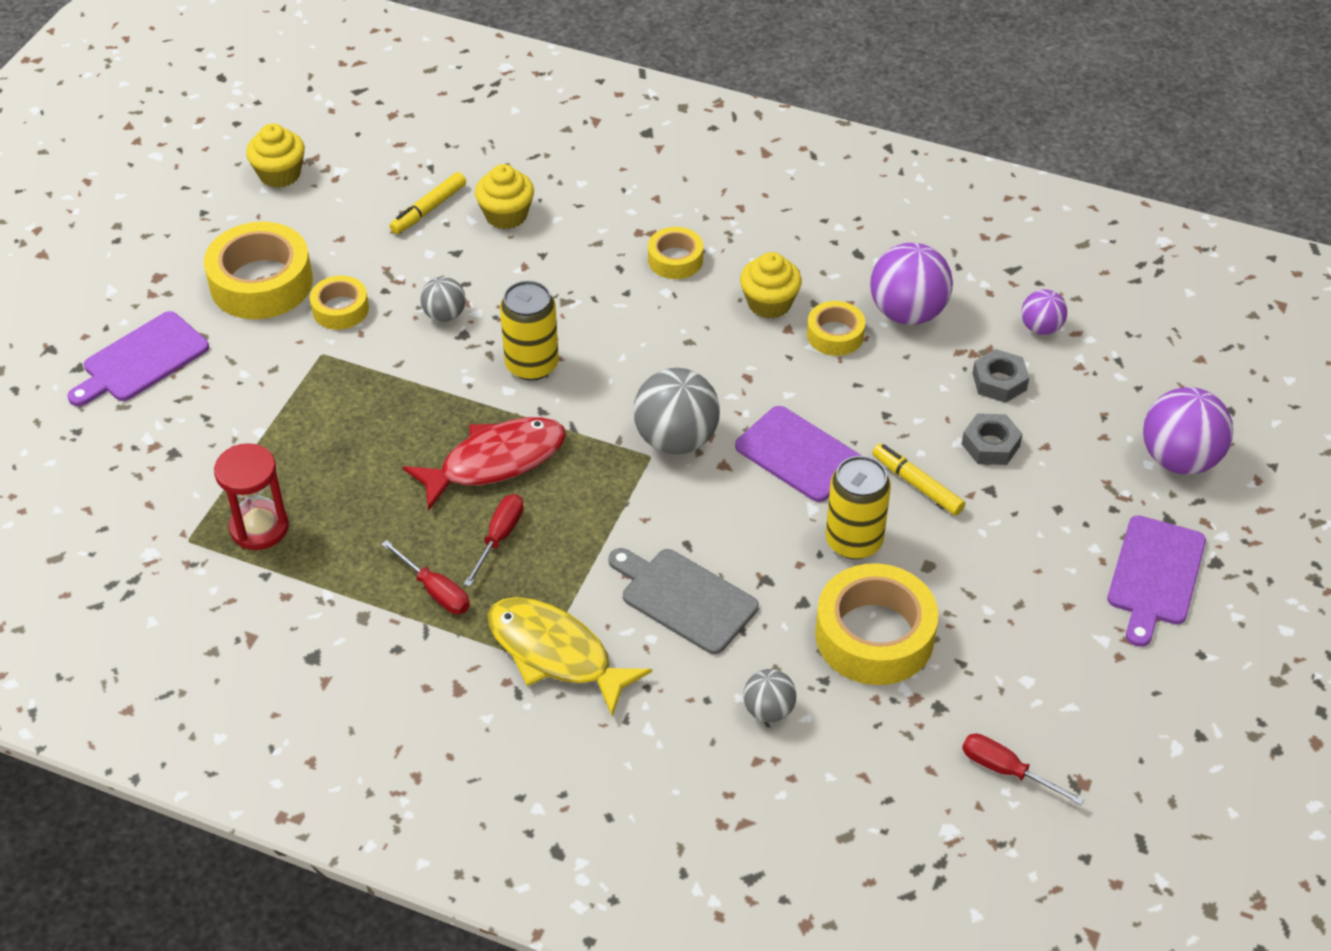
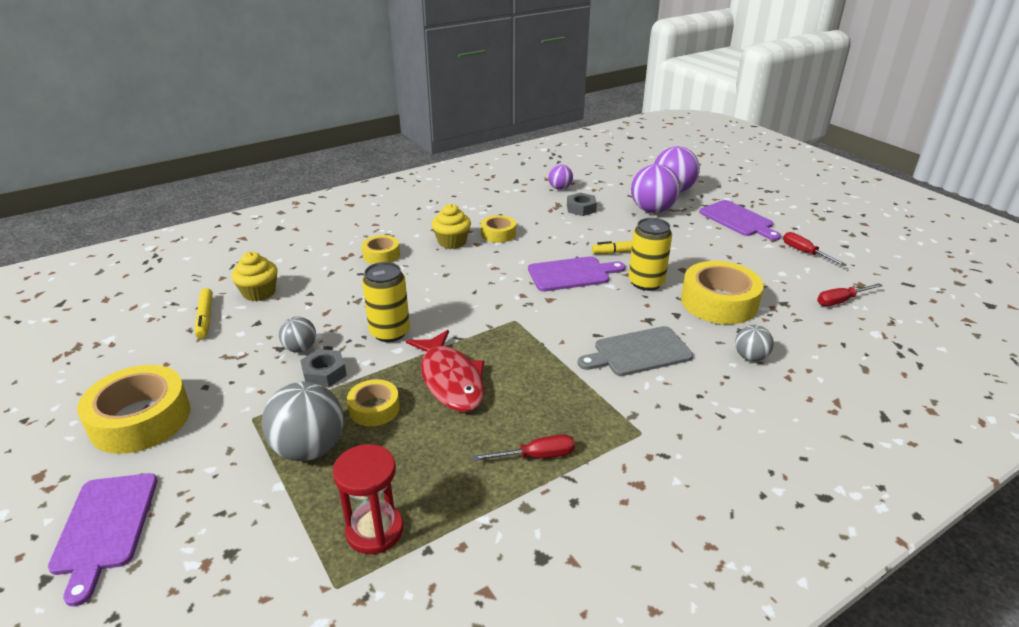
camera: 55 degrees left, 15 degrees down
(280, 174) = (61, 366): yellow cupcake -> none
(340, 309) = (226, 391): yellow tape -> yellow tape (374, 408)
(495, 462) = (450, 380): red fish -> red fish turned 150 degrees clockwise
(499, 537) = (517, 405): red screwdriver -> red screwdriver (805, 253)
(556, 654) = (642, 422): yellow fish -> none
(676, 439) = (512, 306): grey ball -> grey ball (309, 449)
(907, 312) = (509, 212): purple ball -> purple ball (652, 210)
(990, 445) = (618, 225): grey nut -> grey nut (324, 373)

